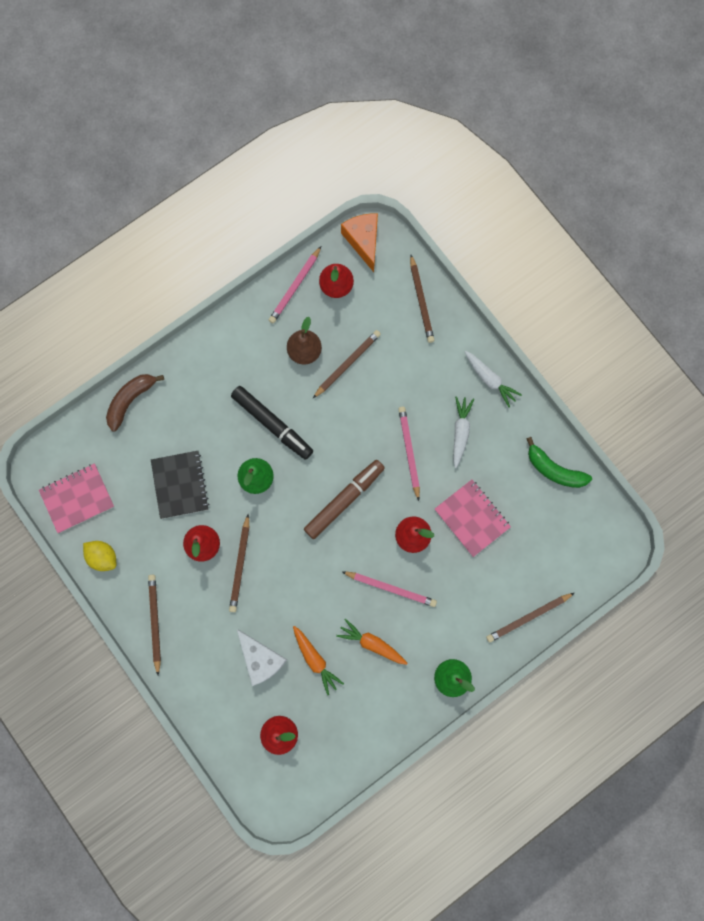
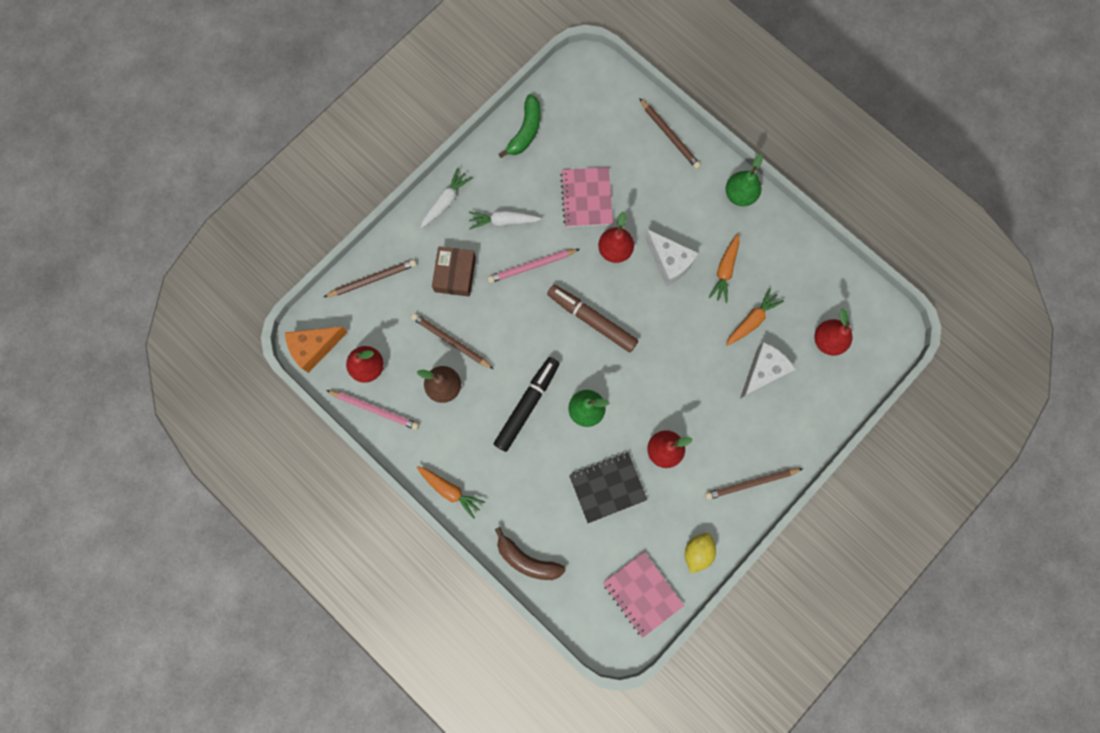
camera: 100 degrees left, 0 degrees up
(207, 342) = (450, 490): none -> orange carrot
(240, 565) = (676, 409): brown pencil -> none
(390, 588) = (669, 262): pink pencil -> white cheese
(413, 377) = (455, 274): none -> brown box
(472, 518) = (586, 198): pink notebook -> pink notebook turned 45 degrees counterclockwise

